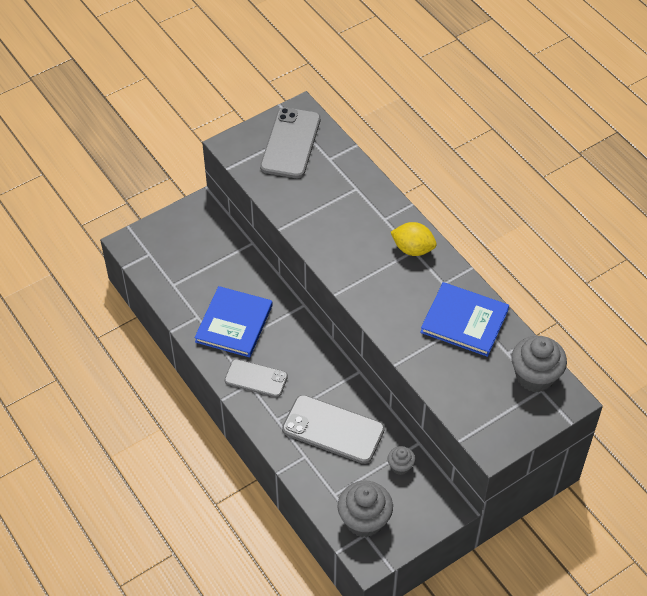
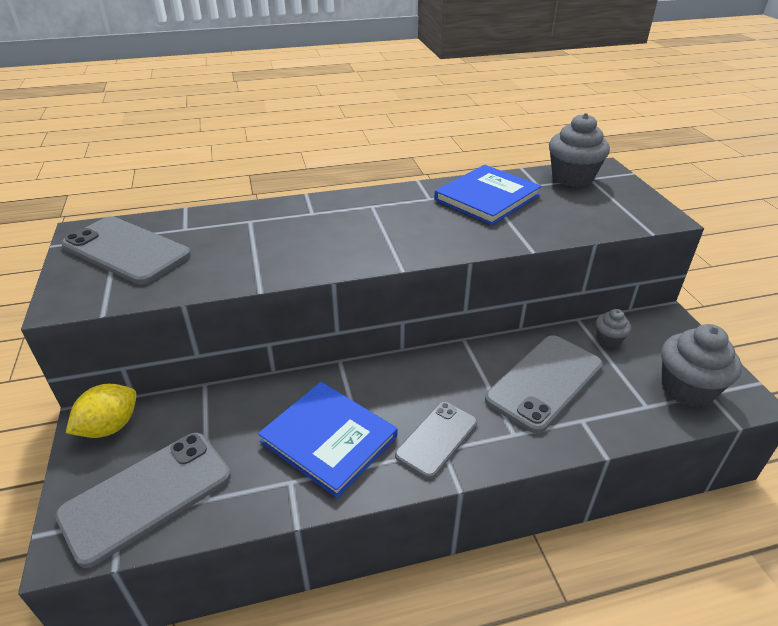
camera: 70 degrees left, 15 degrees down
(165, 258) = (147, 495): none -> grey phone
(413, 249) = (369, 205): yellow lemon -> yellow lemon (110, 427)

